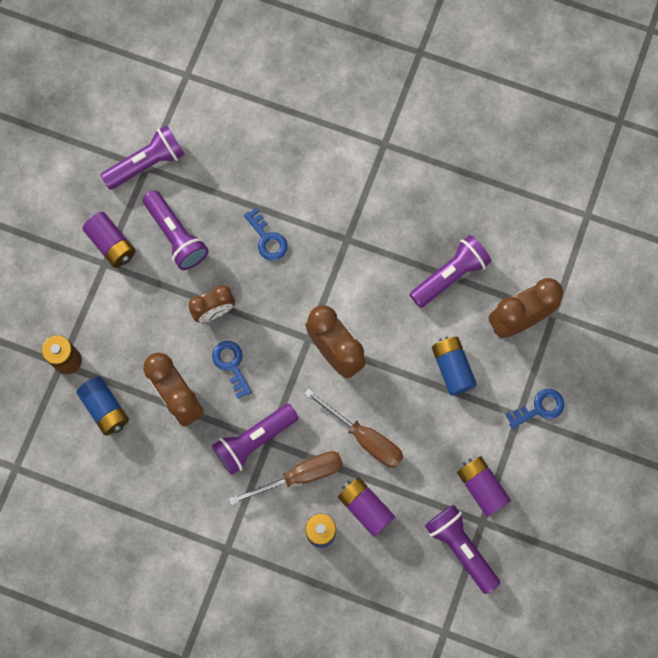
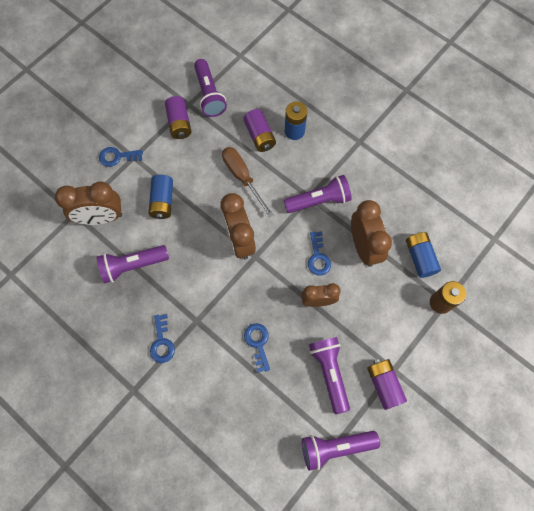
camera: 160 degrees left, 5 degrees down
(300, 475) = (295, 168): brown screwdriver -> none
(376, 203) = (162, 342): none -> blue key

